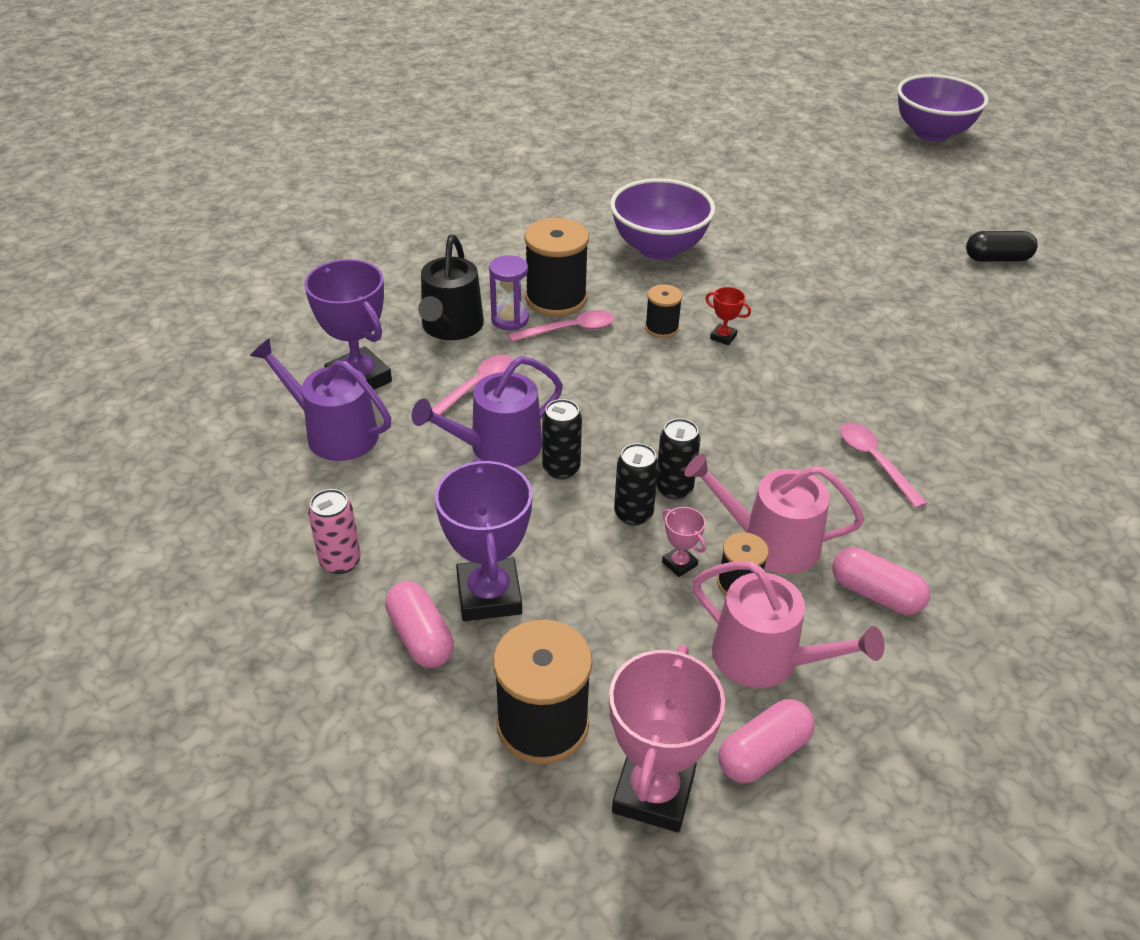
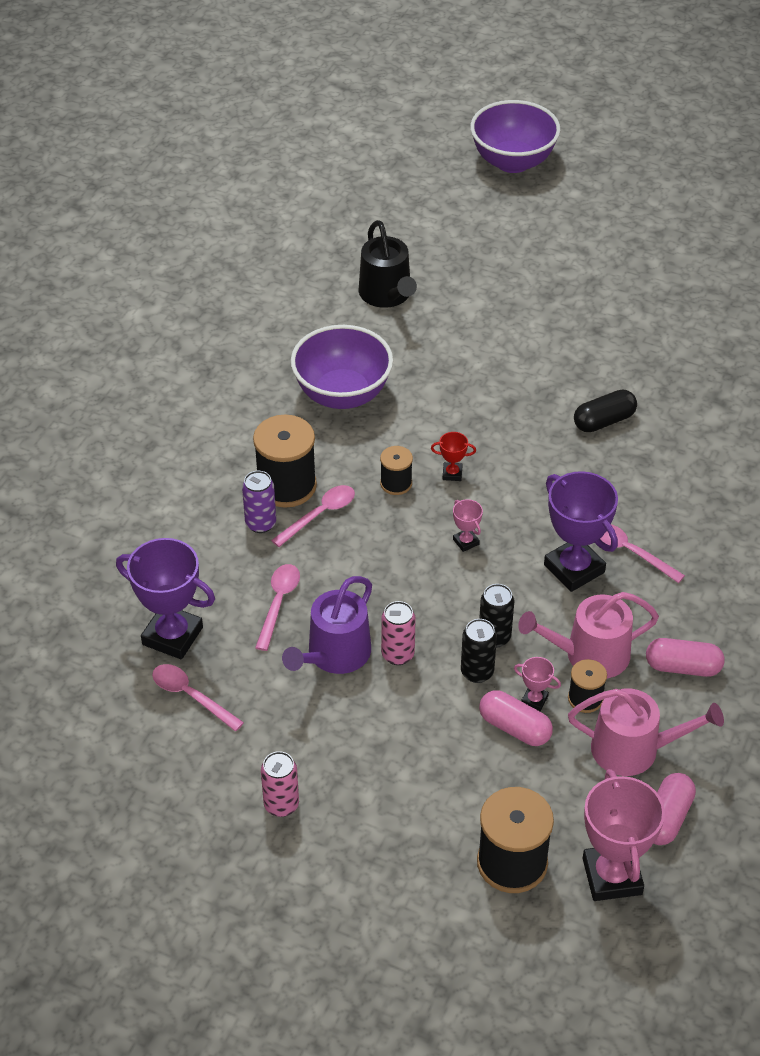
camera: 25 degrees left, 5 degrees up
(334, 433) = (191, 696): purple watering can -> pink spoon
(420, 637) = (385, 837): pink capsule -> pink capsule (514, 728)
(451, 327) = (214, 551): black watering can -> black watering can (387, 295)
(489, 595) = (412, 784): purple trophy -> purple trophy (574, 568)
(510, 319) = (260, 524): purple hourglass -> purple can
(561, 469) = (398, 654): black can -> pink can
(699, 396) = (466, 542): none -> pink trophy
(997, 259) = (633, 303): black capsule -> black capsule (604, 421)

